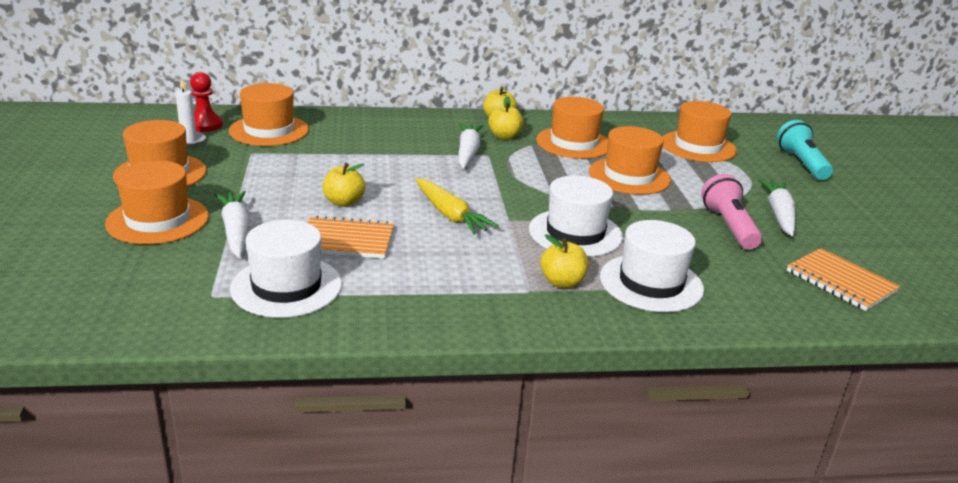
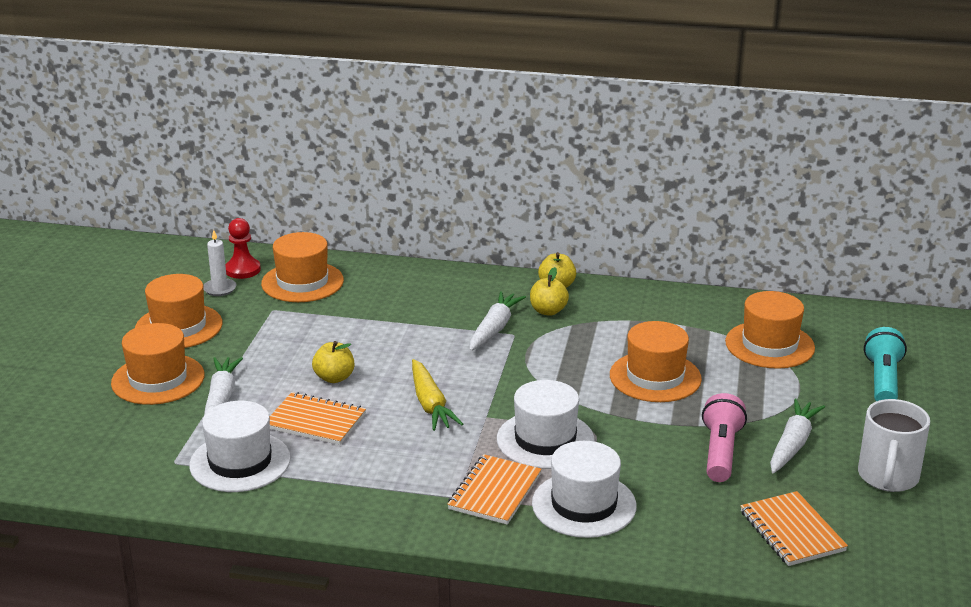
camera: 20 degrees right, 0 degrees up
(562, 282) = (494, 492): yellow apple -> orange notebook
(573, 143) = (622, 327): orange hat -> none
(871, 230) = (887, 477): none -> white mug

